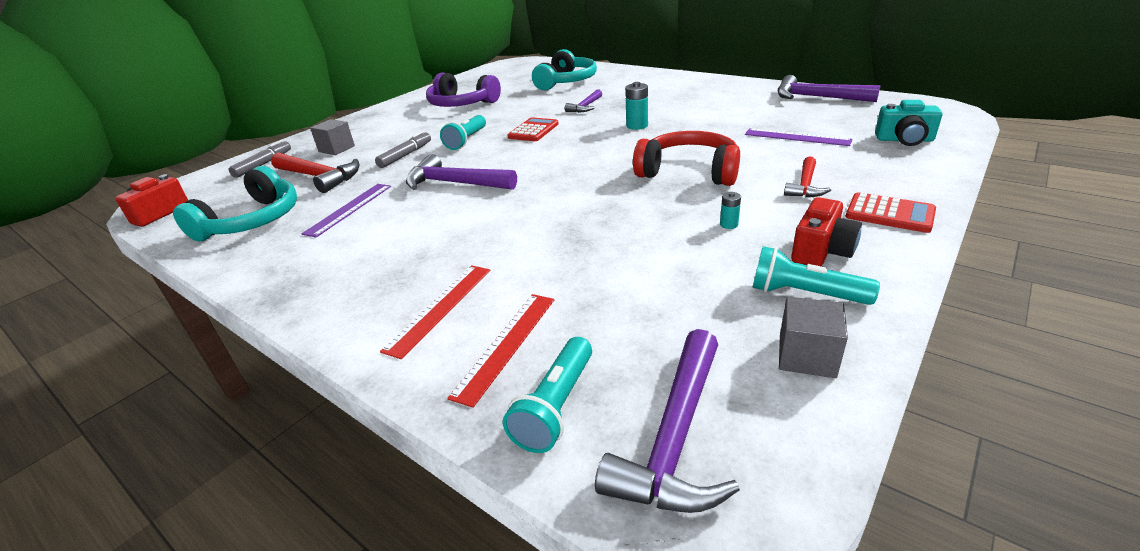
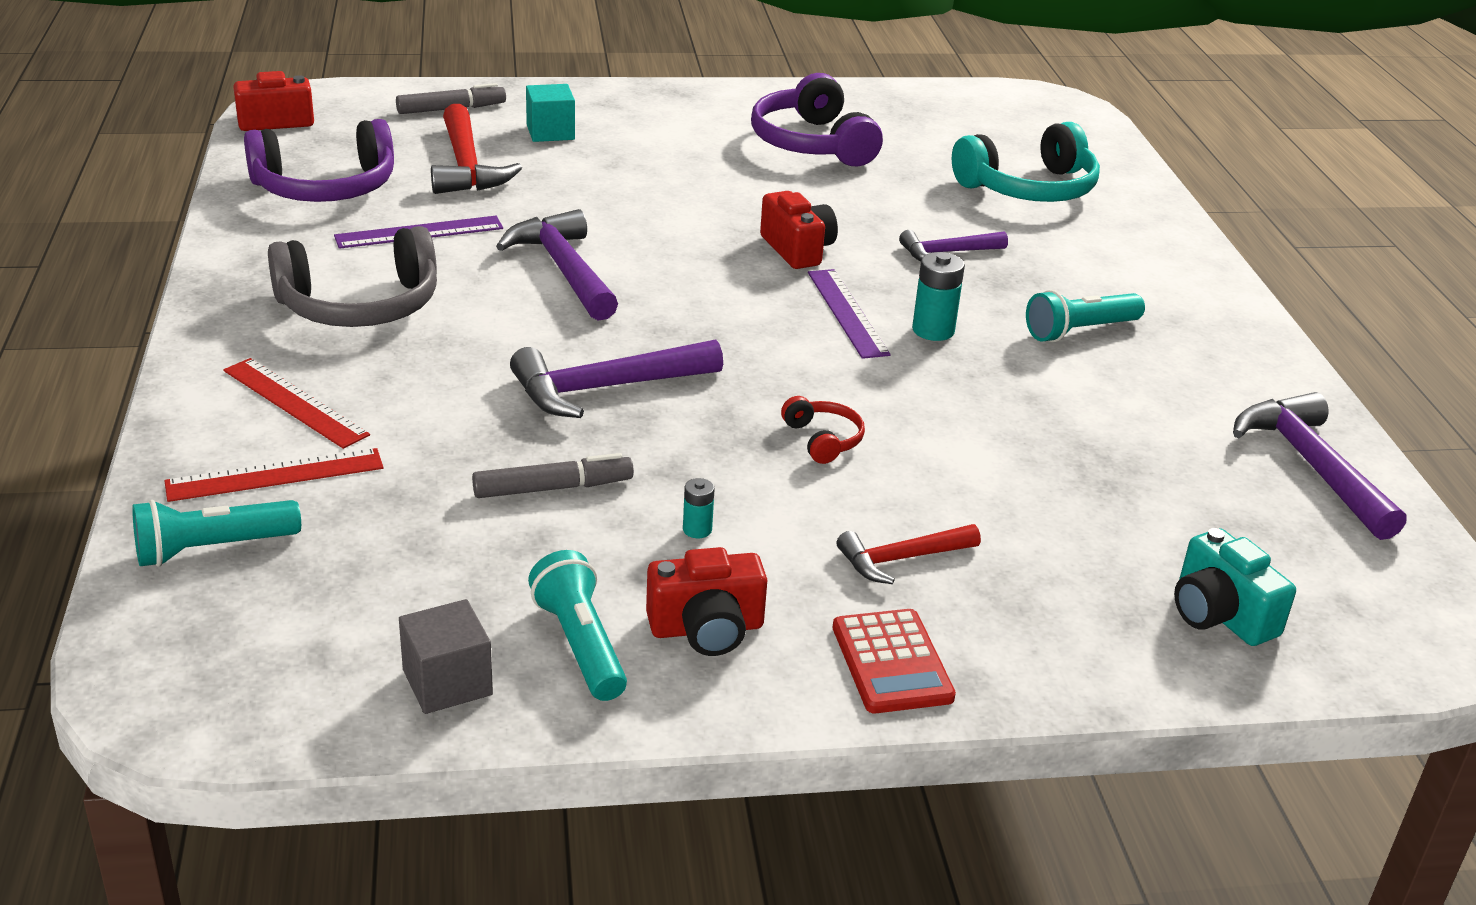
camera: 40 degrees right, 0 degrees up
(252, 221) = (325, 187): turquoise headphones -> purple headphones
(336, 149) = (550, 132): grey cube -> turquoise cube
(382, 250) = (360, 305): none -> grey headphones
(405, 155) = (595, 191): grey marker -> grey marker (553, 488)
(440, 308) = (295, 402): red ruler -> red ruler turned 60 degrees clockwise
(466, 140) = (696, 213): turquoise flashlight -> turquoise flashlight (1079, 331)
(533, 130) = (797, 249): red calculator -> red camera
(675, 438) = (232, 638): purple hammer -> purple hammer (605, 388)
(689, 172) = (823, 440): red headphones -> red headphones, size x0.47
(797, 137) = (1085, 498): purple ruler -> purple ruler (847, 313)

